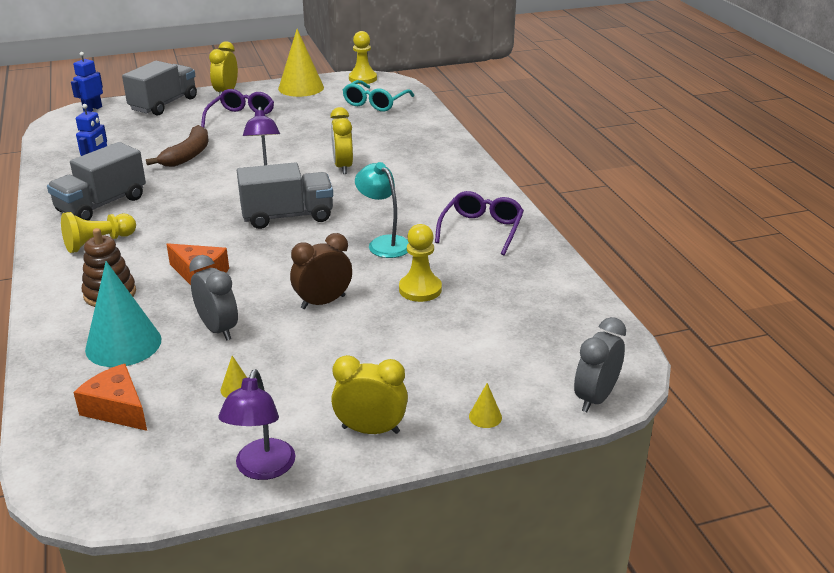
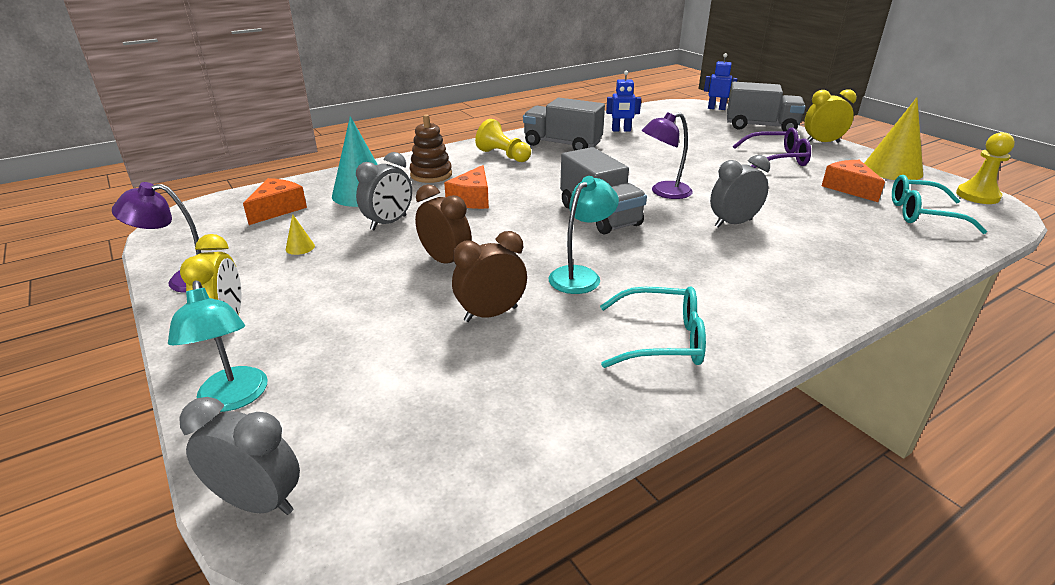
camera: 75 degrees right, 0 degrees up
(188, 155) = (676, 153): brown banana -> none
(318, 111) = (849, 188): none -> orange cheese
(343, 167) = (733, 223): yellow clock -> grey clock
(420, 289) = (491, 314): yellow pawn -> brown clock
(481, 229) = (661, 340): purple glasses -> turquoise glasses
(485, 417) = (233, 399): yellow cone -> turquoise lamp

